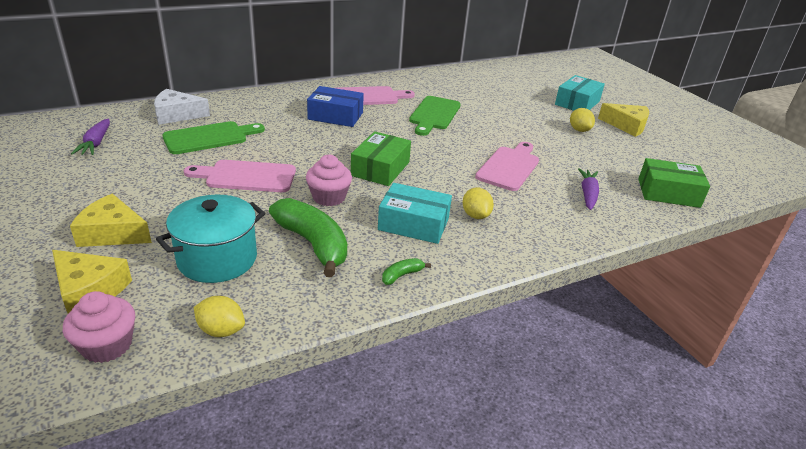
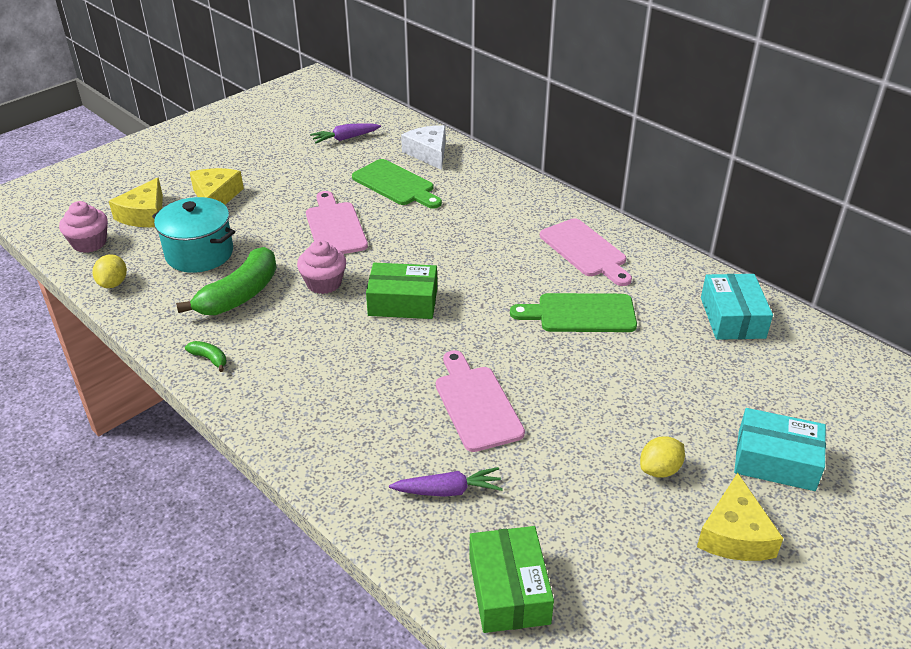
camera: 75 degrees right, 5 degrees up
(335, 116) = (508, 241): blue box -> none
(413, 224) = (301, 349): turquoise box -> turquoise box (732, 317)
(475, 215) = (340, 391): yellow lemon -> none
(509, 167) = (476, 404): pink cutting board -> pink cutting board turned 120 degrees counterclockwise

